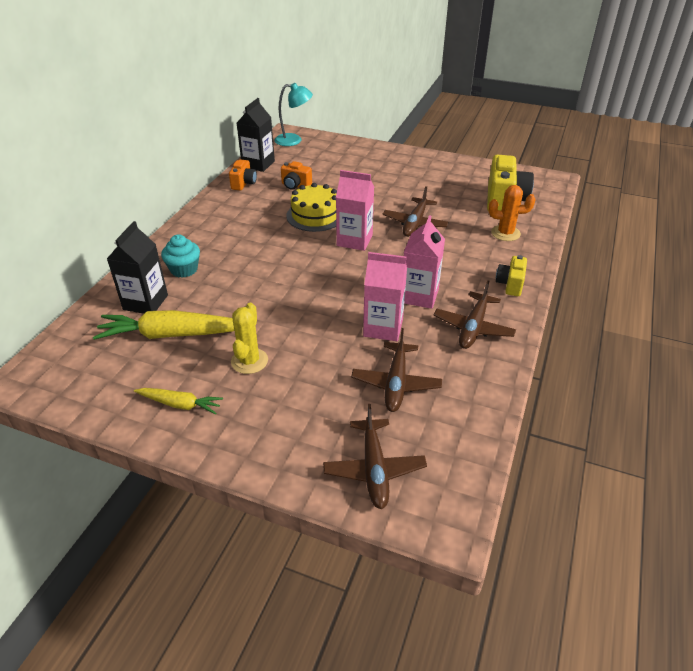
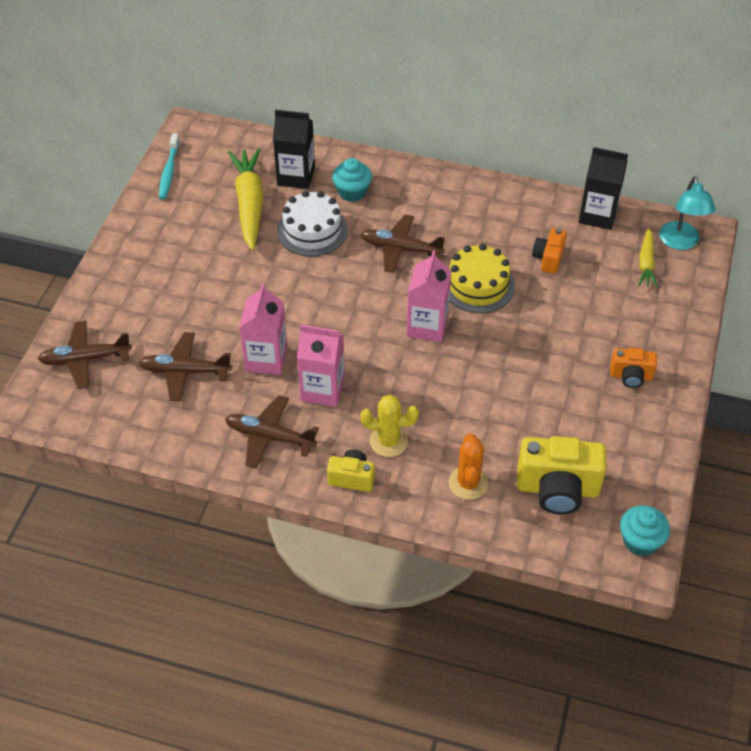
camera: 85 degrees right, 10 degrees up
(88, 398) = (169, 171): none -> turquoise toothbrush
(180, 404) = (161, 227): yellow carrot -> yellow carrot (646, 263)
(225, 295) = (312, 230): none -> white cake
(244, 184) = (542, 209): orange camera -> orange camera (631, 376)
(249, 361) = (214, 263): yellow cactus -> yellow cactus (389, 441)
(415, 224) = (476, 384): brown plane -> brown plane (400, 249)
(538, 178) = (640, 541): none -> turquoise cupcake

